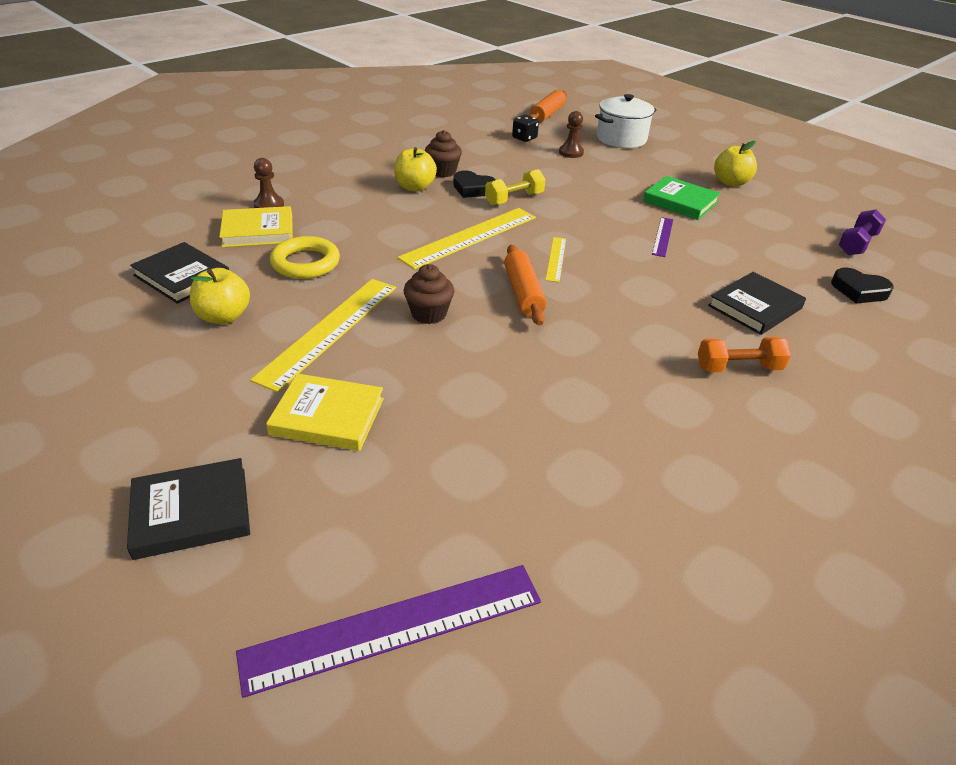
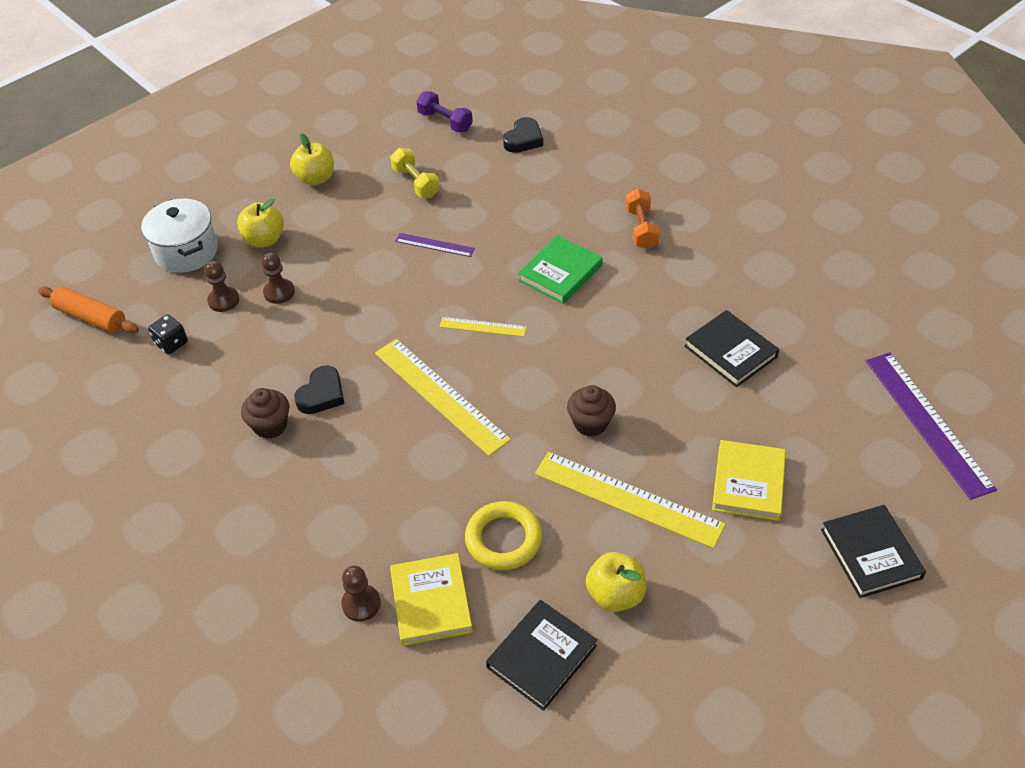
camera: 85 degrees left, 10 degrees up
(415, 187) = (315, 452): yellow apple -> yellow apple (264, 240)
(514, 199) = (350, 357): yellow dumbbell -> yellow dumbbell (416, 183)
(523, 293) = (547, 353): orange rolling pin -> none
(584, 171) = (279, 292): none -> brown pawn
(680, 202) = (359, 222): green book -> green book (560, 273)
(755, 307) = (555, 204): black book -> black book (730, 351)

